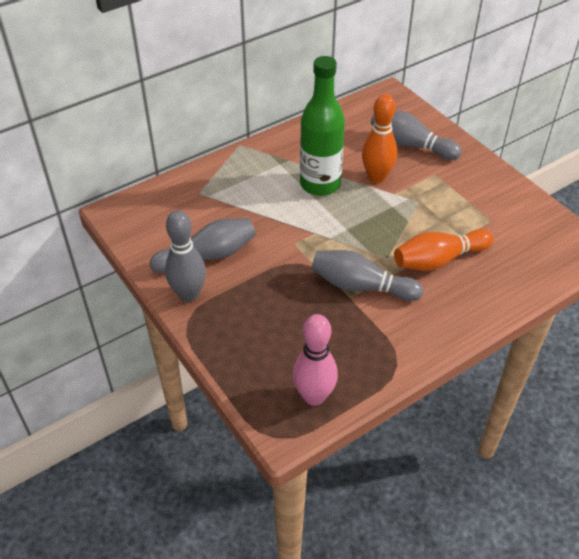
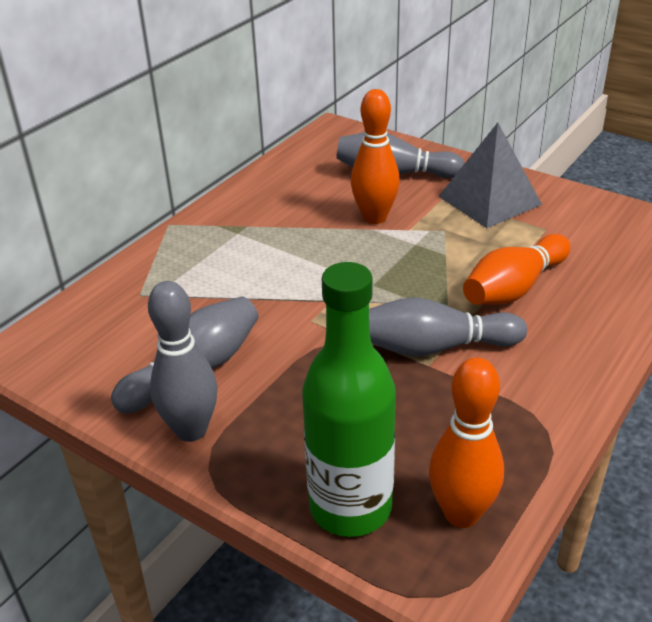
camera: 20 degrees left, 10 degrees down
(314, 396) = (461, 513): pink bowling pin -> orange bowling pin
(320, 184) = (305, 243): green bottle -> green bottle (350, 507)
(465, 186) = (489, 200): none -> grey pyramid

